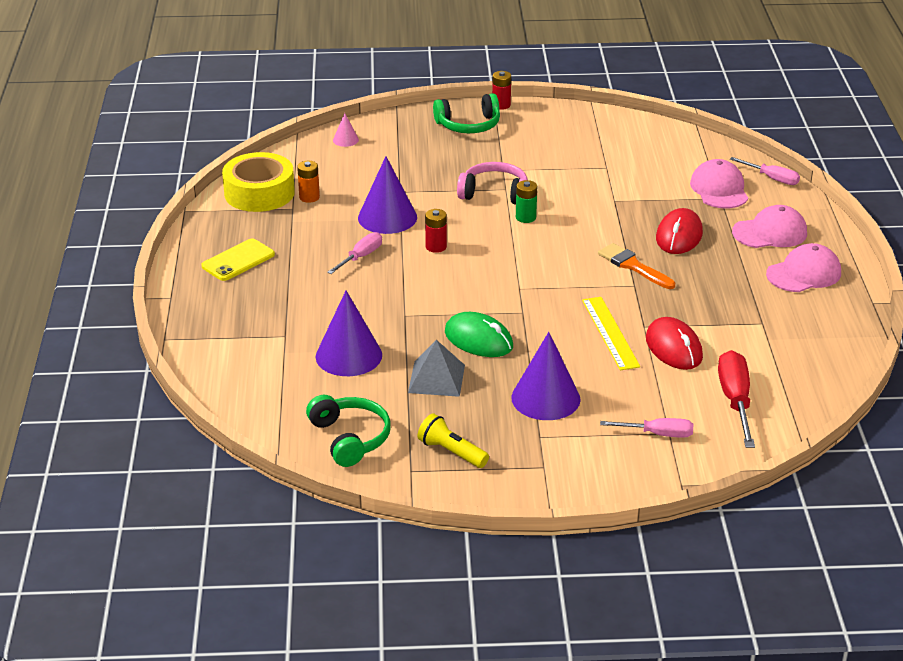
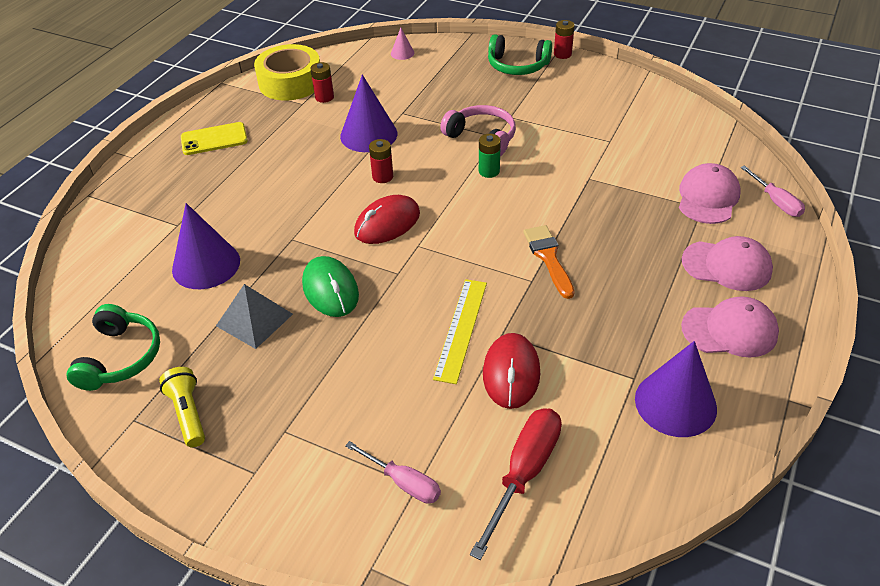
camera: 30 degrees right, 10 degrees up
(309, 197) = (324, 97): orange battery -> red battery
(361, 257) = (311, 166): pink screwdriver -> none
(545, 398) = (331, 385): purple cone -> purple cone (675, 403)
(679, 236) = (623, 238): red mouse -> red mouse (387, 223)

